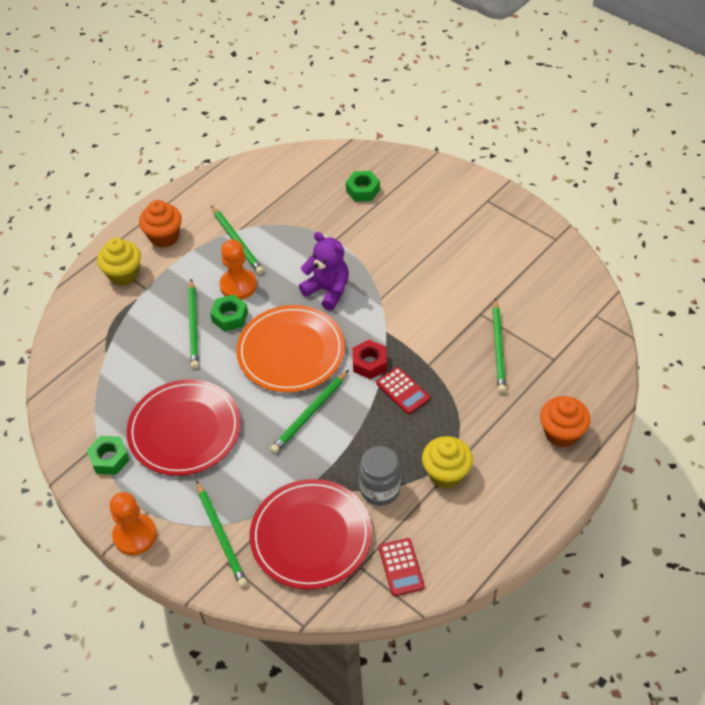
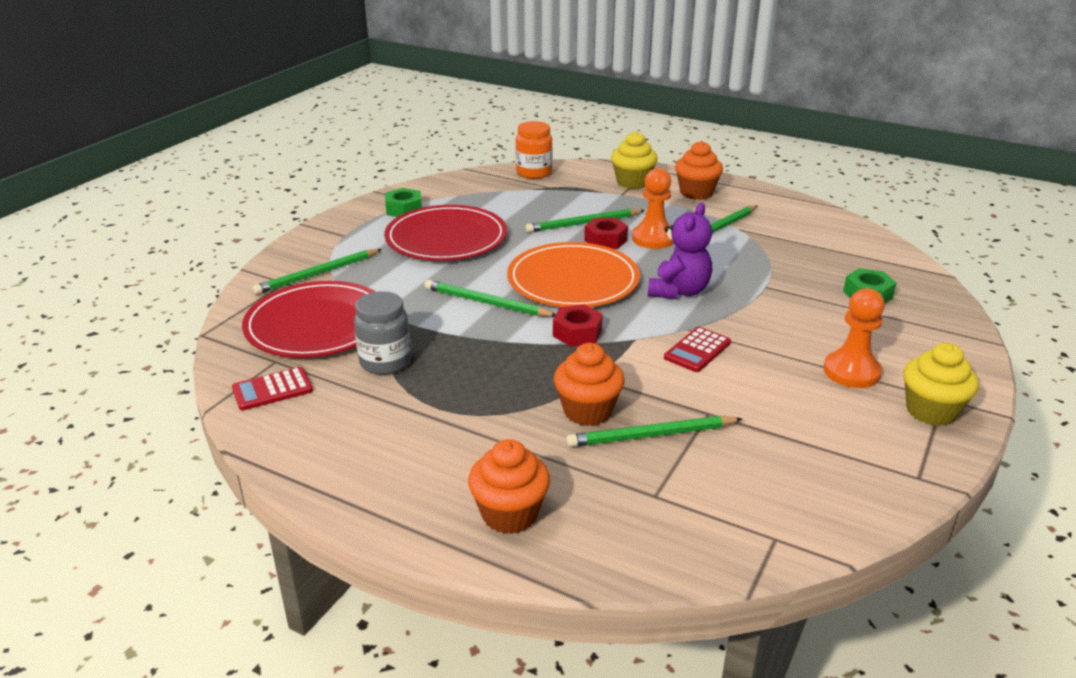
camera: 75 degrees right, 20 degrees down
(69, 343) = (534, 173): none -> orange jar
(135, 535) = (317, 233): orange pawn -> orange pawn (851, 372)
(230, 317) = (605, 240): green nut -> red nut
(402, 391) = (542, 362): red calculator -> red calculator (697, 350)
(446, 473) = (416, 410): yellow cupcake -> yellow cupcake (931, 411)
(467, 375) = (587, 411): none -> orange cupcake

